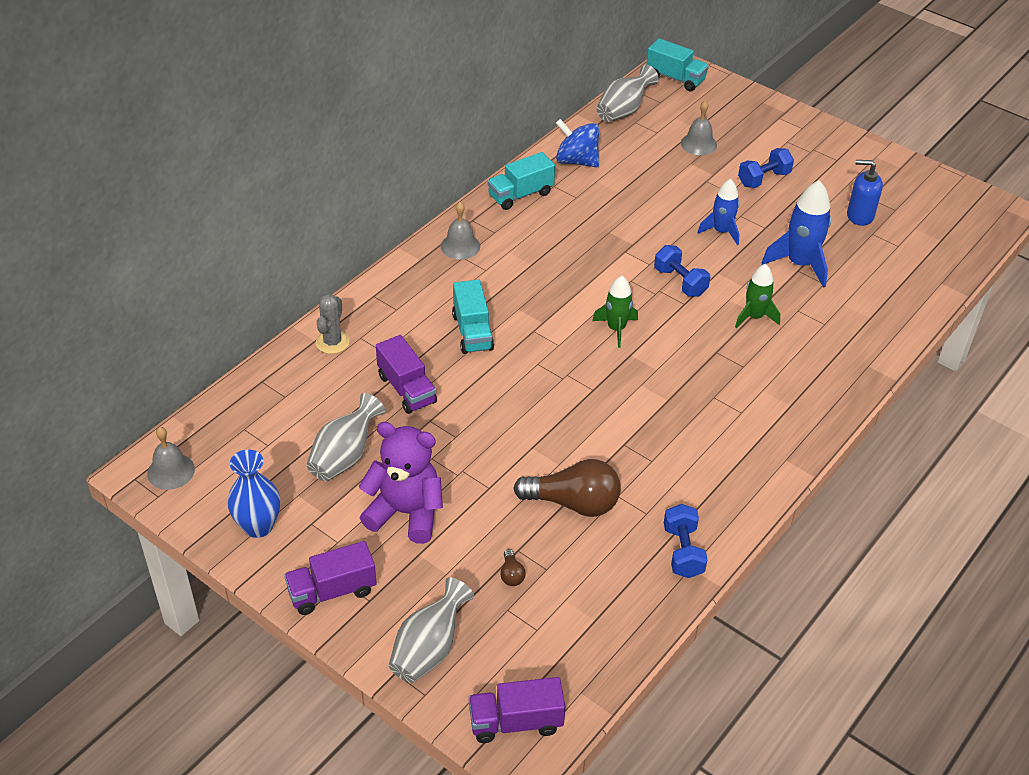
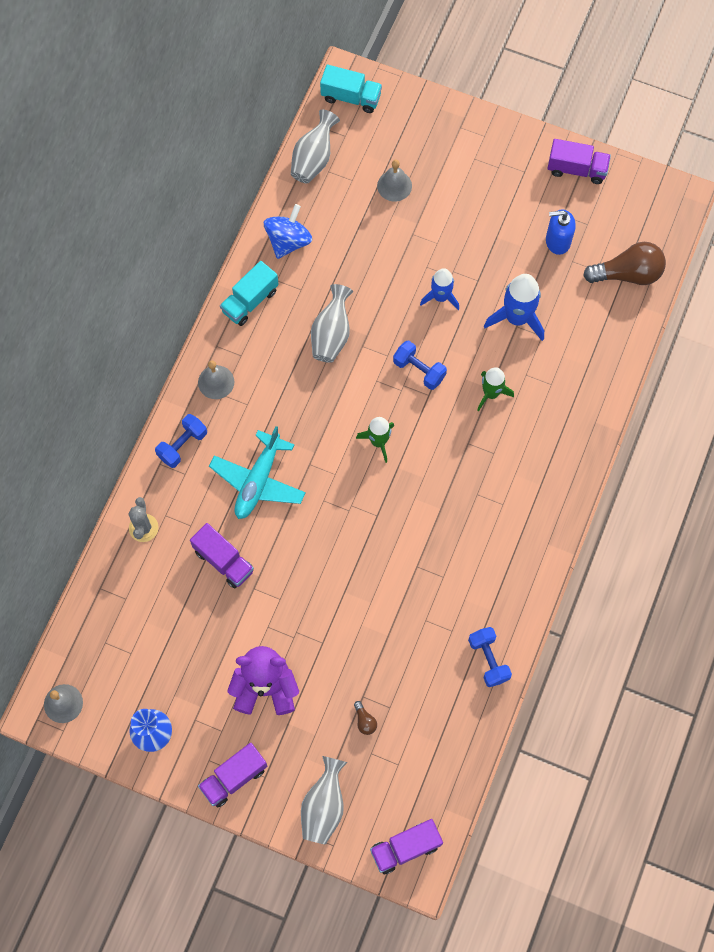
camera: 15 degrees left, 25 degrees up
(345, 456) = (197, 646): grey vase -> grey vase (331, 334)
(472, 332) = (258, 481): turquoise truck -> turquoise plane
(573, 503) = (393, 638): brown light bulb -> brown light bulb (628, 274)
(576, 161) = (288, 241): blue spinning top -> blue spinning top turned 105 degrees clockwise
(763, 179) = (463, 217): blue dumbbell -> blue dumbbell (182, 445)
(893, 168) = (576, 169): none -> purple truck

